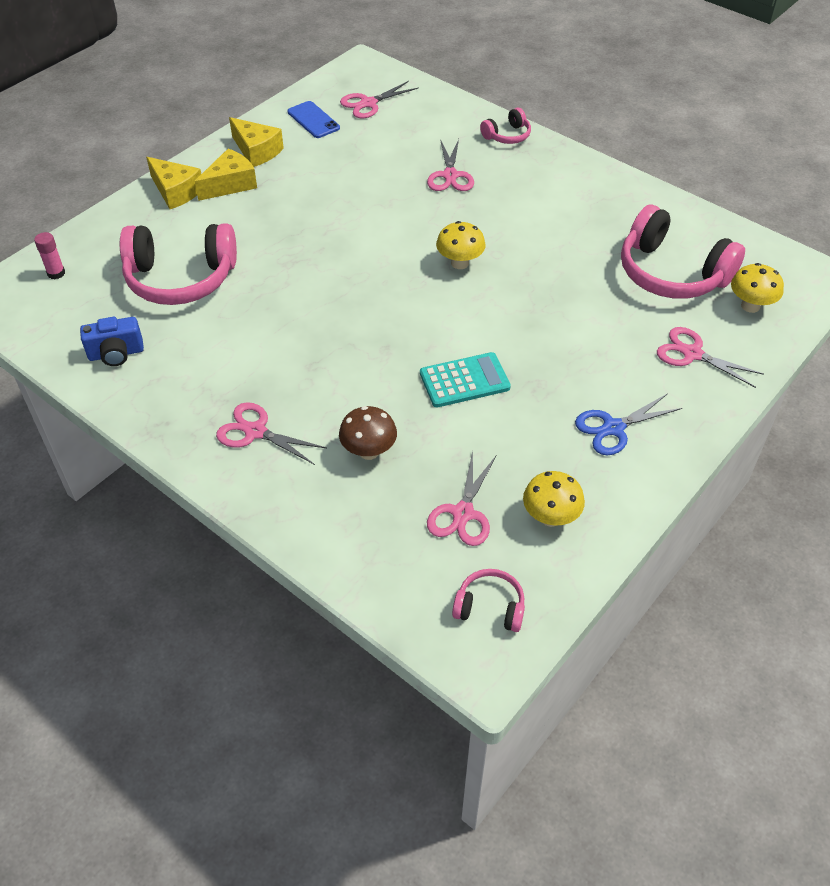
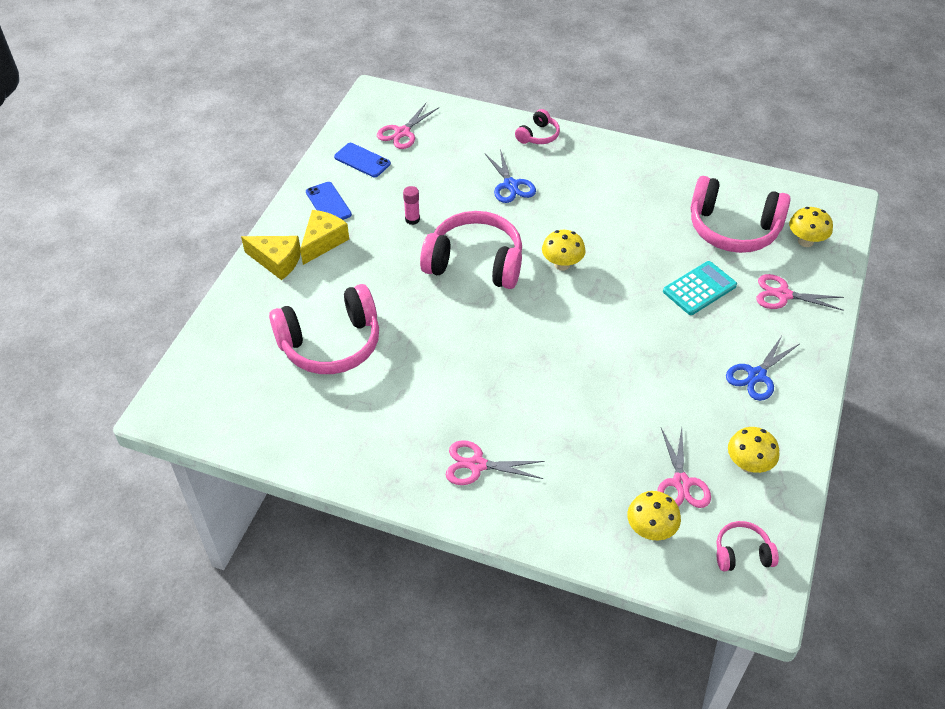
camera: 20 degrees left, 0 degrees up
(56, 273) = (212, 370): pink glue stick -> pink glue stick (412, 219)
(116, 354) = (314, 430): blue camera -> none
(256, 151) = (328, 203): yellow cheese -> blue phone
(369, 239) = (475, 263): none -> pink headphones
(369, 451) = (579, 453): brown mushroom -> none
(401, 551) = (650, 529): none -> yellow mushroom
(450, 176) = (511, 185): pink scissors -> blue scissors
(464, 381) = (622, 369): turquoise calculator -> turquoise calculator (699, 288)

